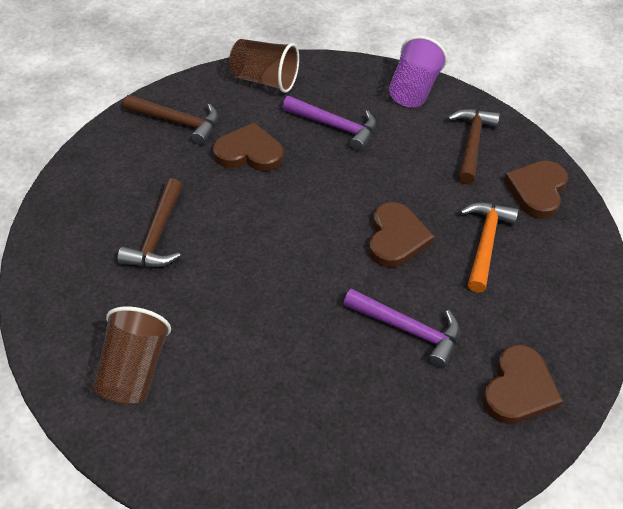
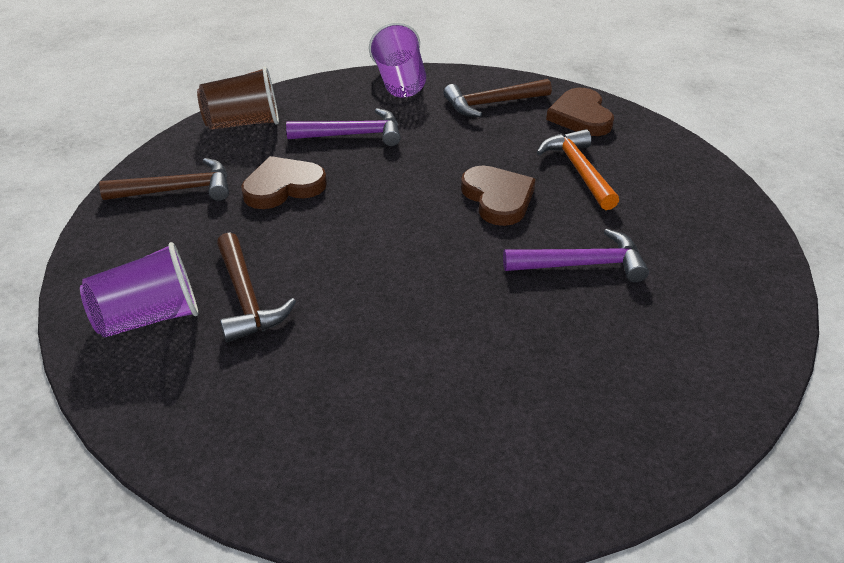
camera: 30 degrees left, 10 degrees down
(90, 220) = (149, 317): none -> purple cup
(134, 370) = (338, 437): brown cup -> none
(471, 144) = (492, 104): brown hammer -> brown hammer turned 90 degrees counterclockwise
(518, 389) = (720, 265): brown heart -> none

